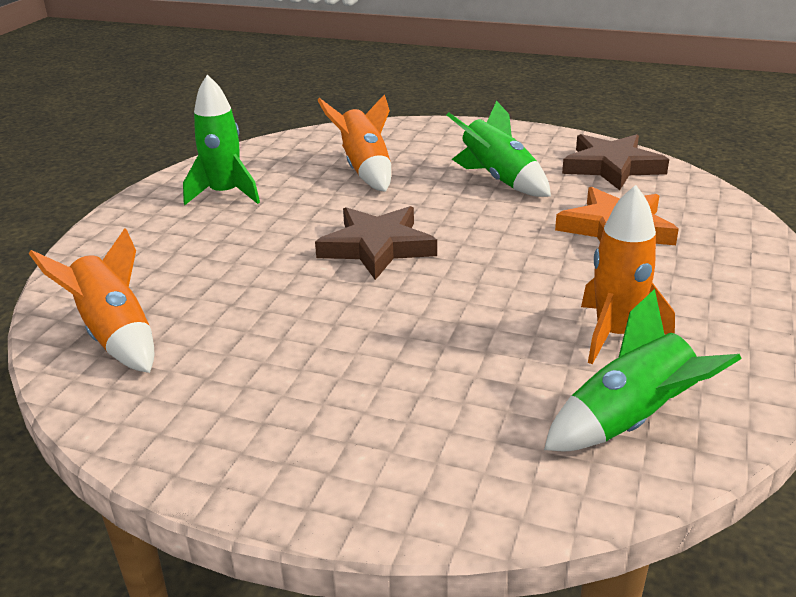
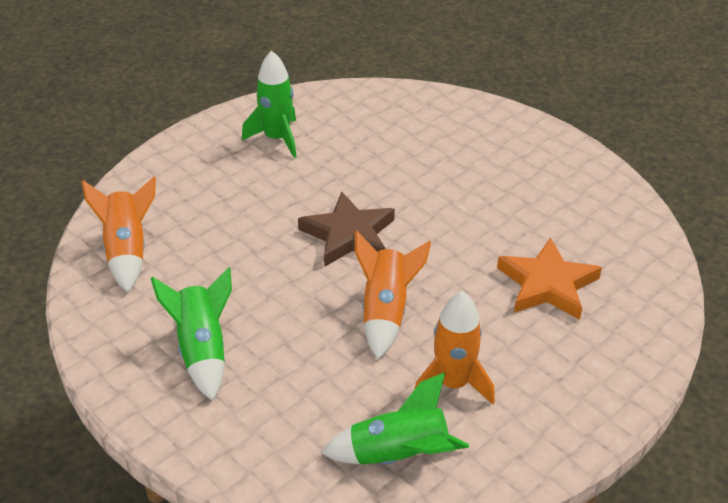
camera: 25 degrees right, 10 degrees up
(365, 170) = (400, 147): orange rocket -> orange rocket (385, 312)
(499, 180) = (498, 196): green rocket -> green rocket (202, 350)
(611, 167) = (608, 215): brown star -> none

